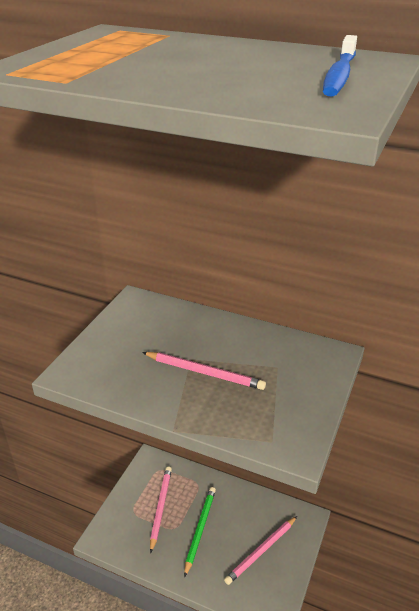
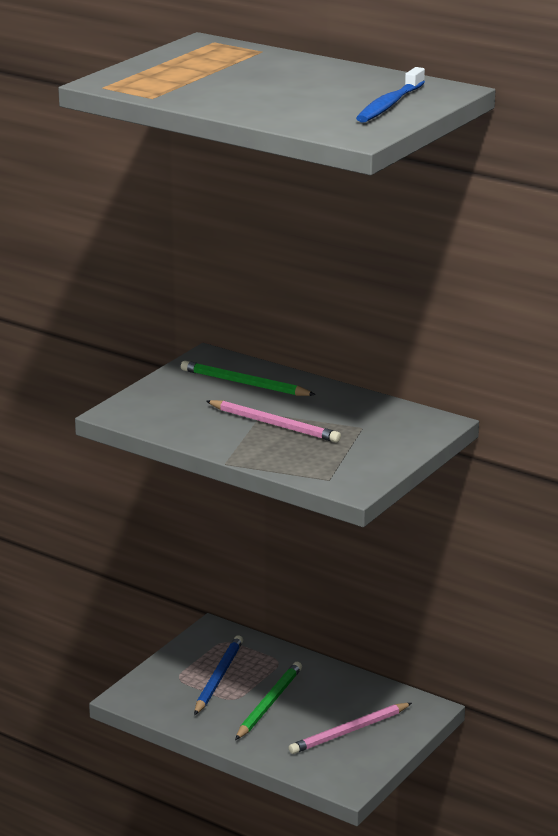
camera: 10 degrees right, 10 degrees down
(160, 507) = (218, 678): pink pencil -> blue pencil
(168, 326) = (244, 384): none -> green pencil

